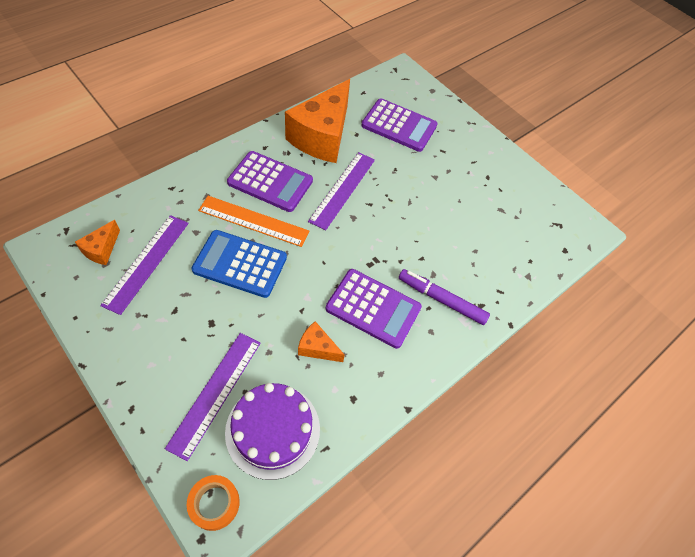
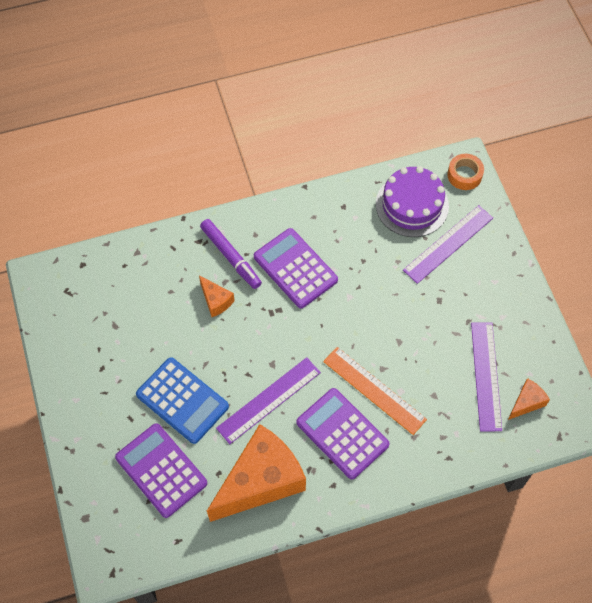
camera: 150 degrees left, 5 degrees up
(146, 262) = (486, 375): purple ruler -> purple ruler turned 45 degrees counterclockwise
(240, 264) = (400, 347): blue calculator -> blue calculator (182, 400)
(317, 348) = (357, 251): orange cheese -> orange cheese (216, 301)

